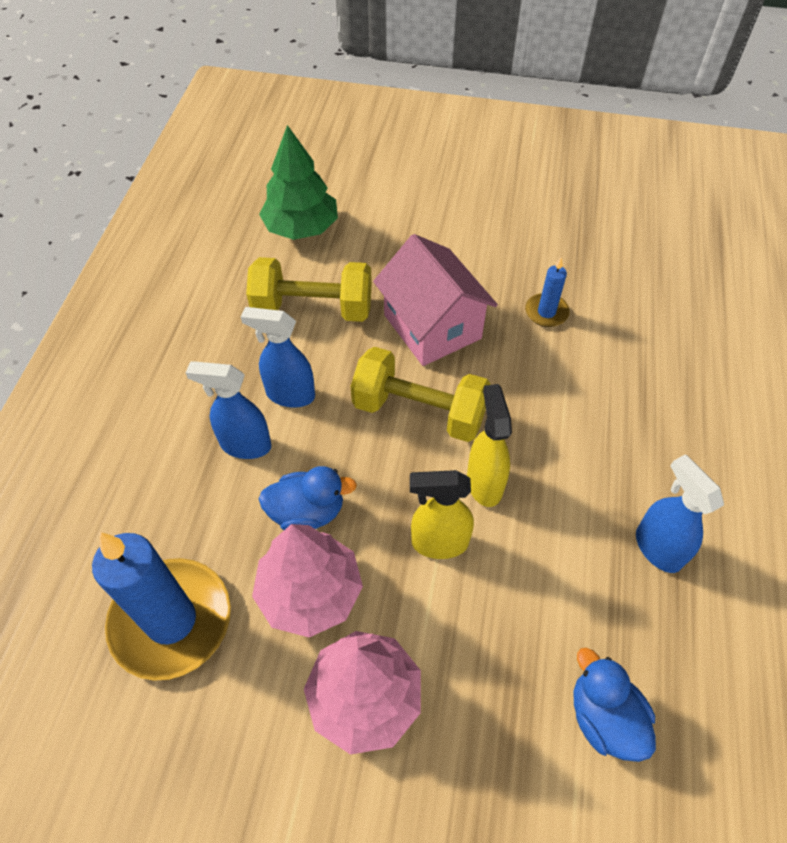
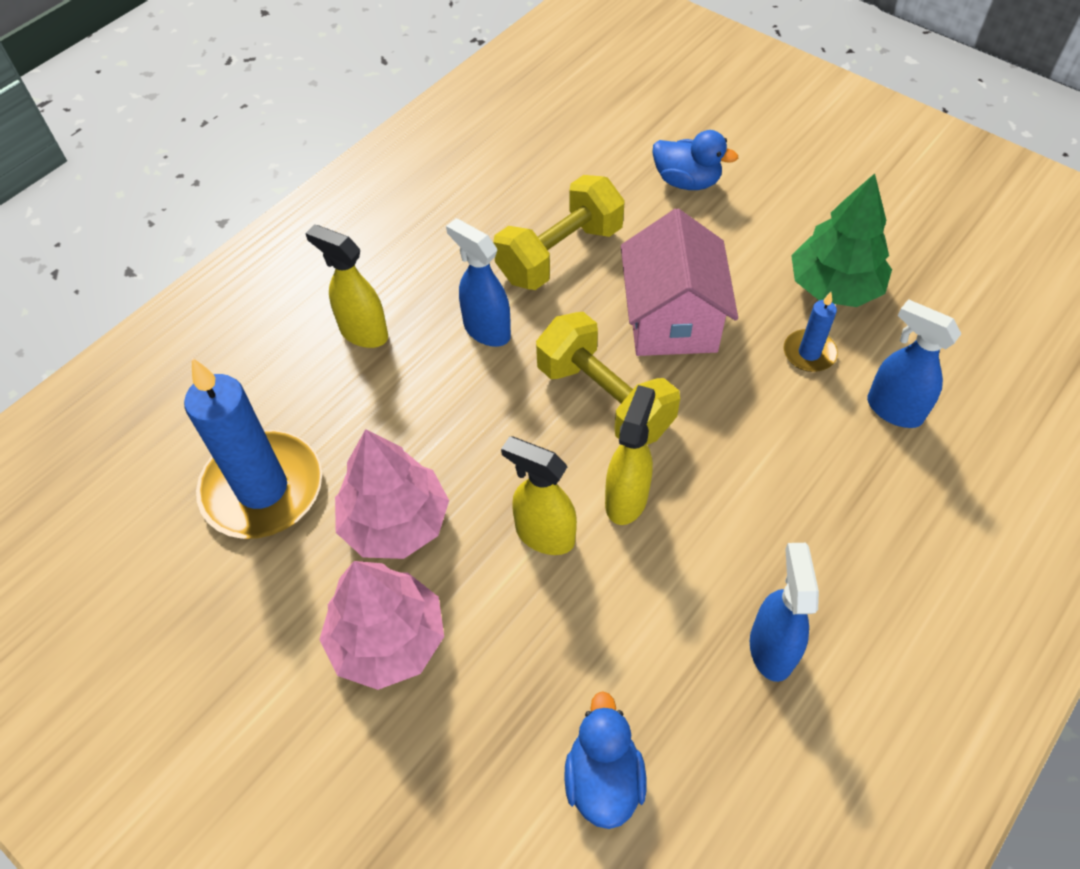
camera: 30 degrees right, 0 degrees up
(183, 441) = (363, 333): none -> yellow spray bottle
(245, 445) = (416, 360): blue spray bottle -> blue spray bottle (893, 409)
(301, 228) = (597, 167): green tree -> green tree (834, 287)
(307, 512) = (436, 448): blue duck -> blue duck (687, 181)
(313, 309) = (560, 254): yellow dumbbell -> yellow dumbbell turned 75 degrees counterclockwise

